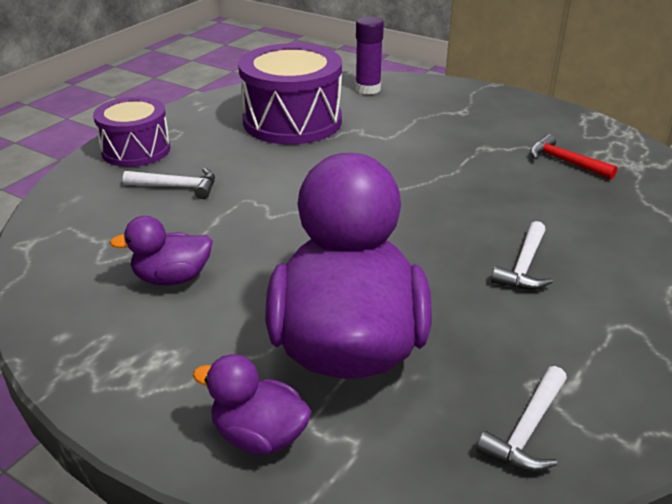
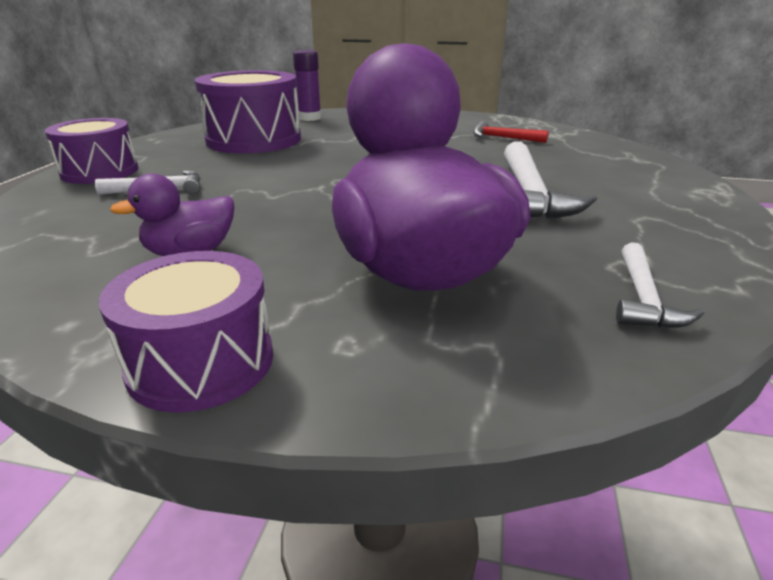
camera: 20 degrees left, 5 degrees down
(137, 398) = (201, 362): none -> purple drum
(259, 436) = (380, 364): purple duck -> none
(524, 266) = (530, 195): white hammer -> white hammer, size x1.77

